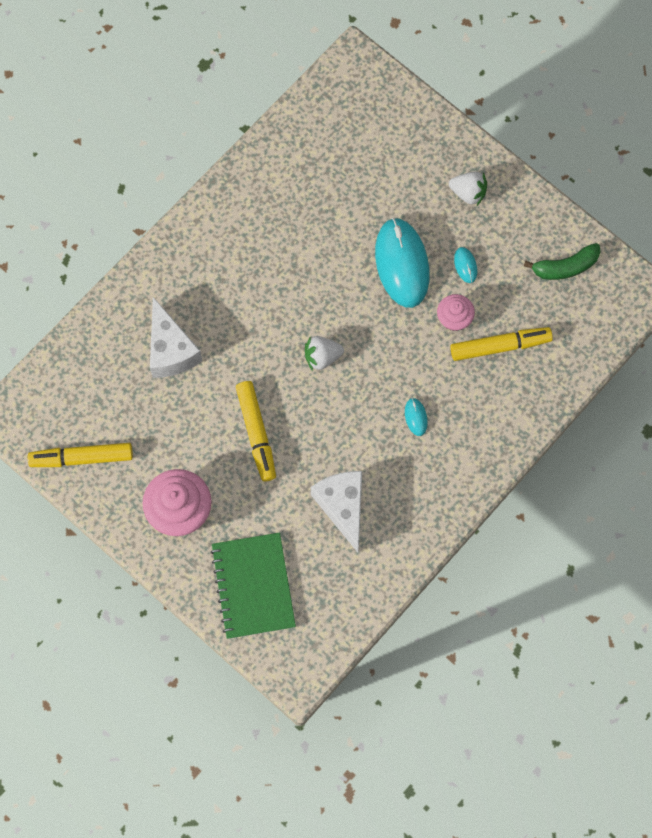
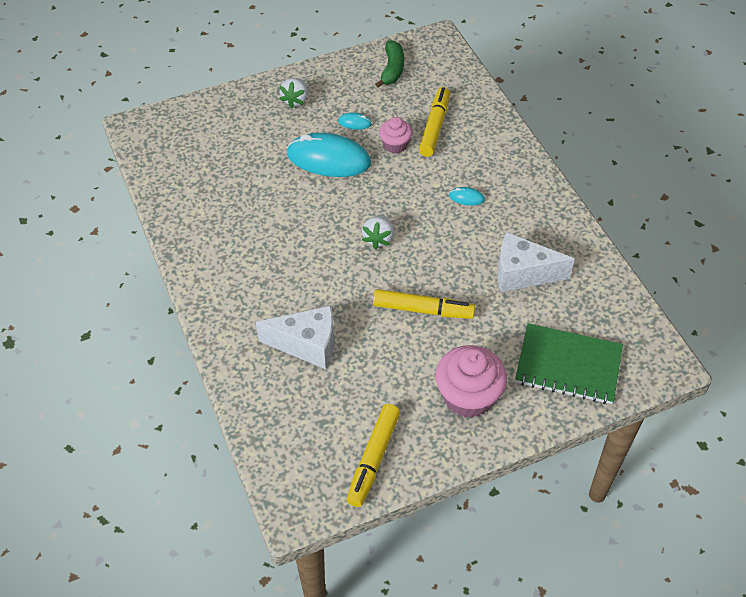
camera: 65 degrees left, 20 degrees down
(468, 193) = (295, 100): white strawberry -> white strawberry turned 150 degrees clockwise

